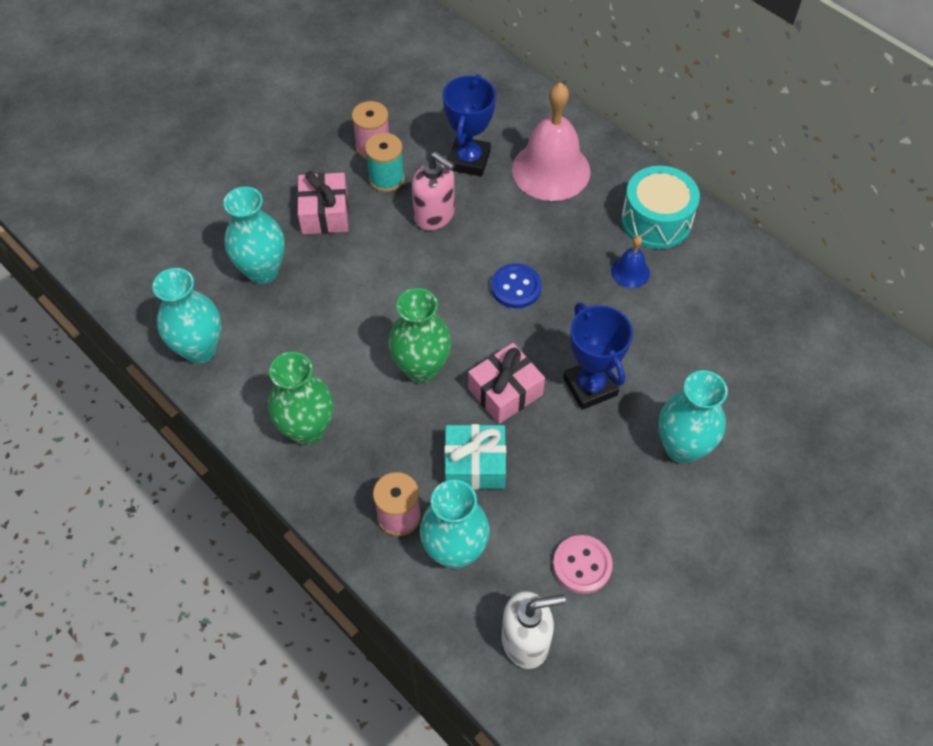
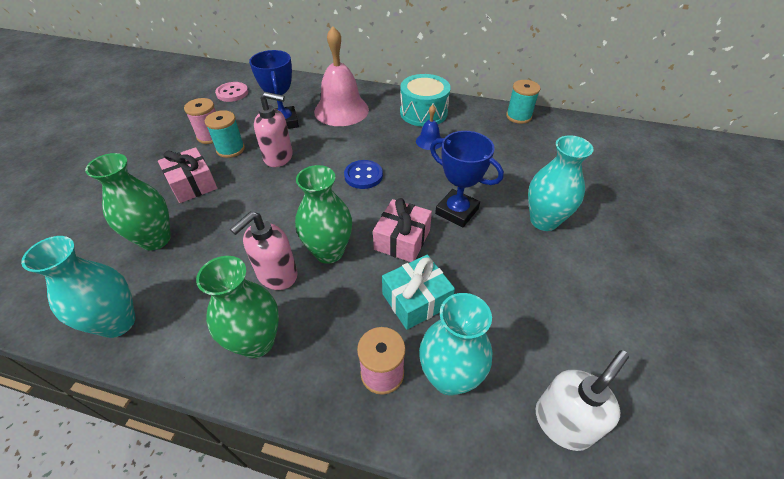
camera: 30 degrees left, 10 degrees down
(262, 271) = (155, 239): turquoise vase -> green vase
(357, 370) = (277, 275): none -> pink soap dispenser
(582, 565) = (551, 333): pink button -> pink button (232, 93)
(783, 284) = (518, 116): none -> turquoise spool

